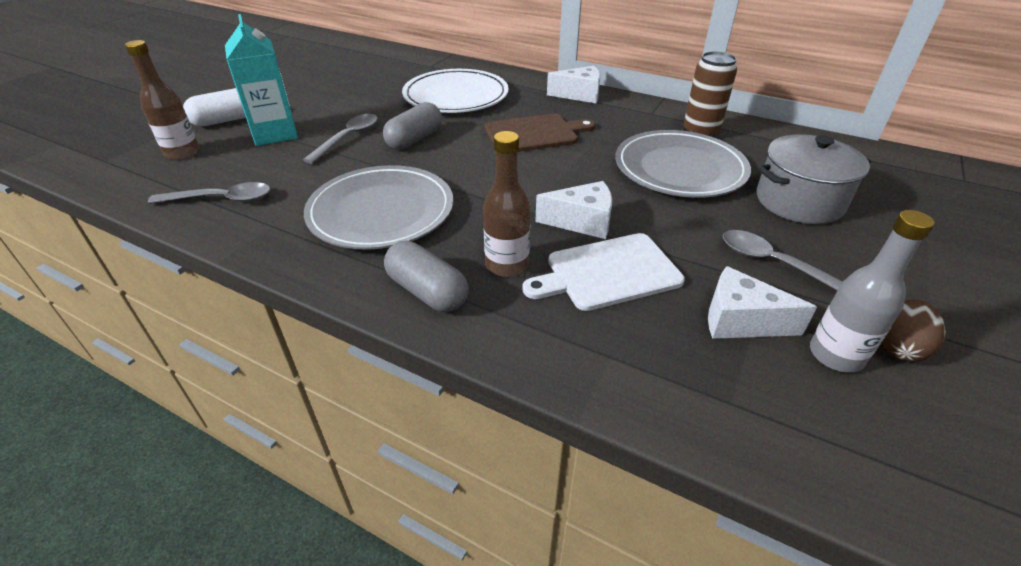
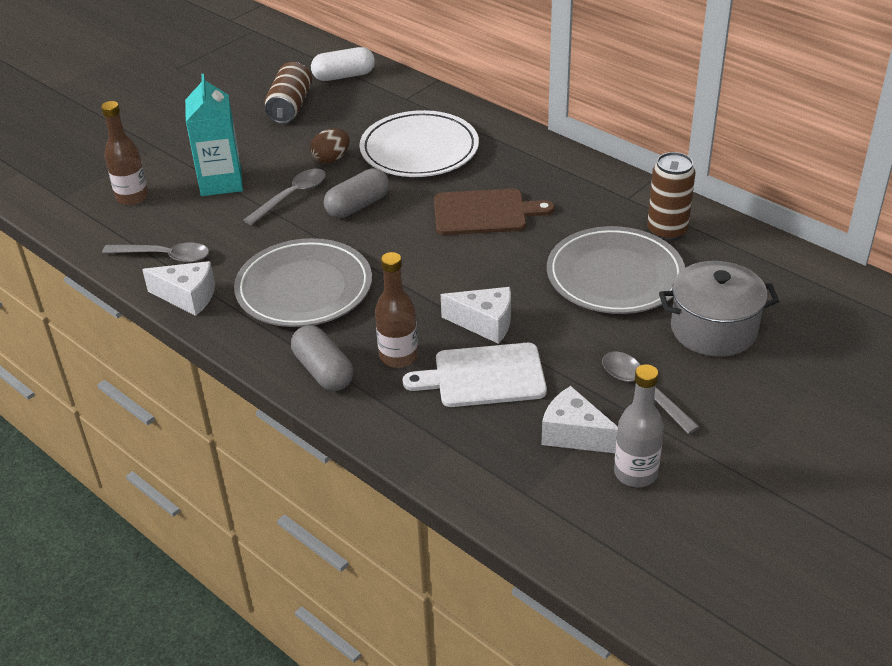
camera: 15 degrees right, 0 degrees up
(226, 120) = (175, 159): white capsule -> white capsule (344, 76)
(330, 78) = (290, 107): none -> brown can
(579, 95) = (559, 162): white cheese -> white cheese (188, 297)
(899, 347) = (695, 476): brown egg -> brown egg (331, 159)

